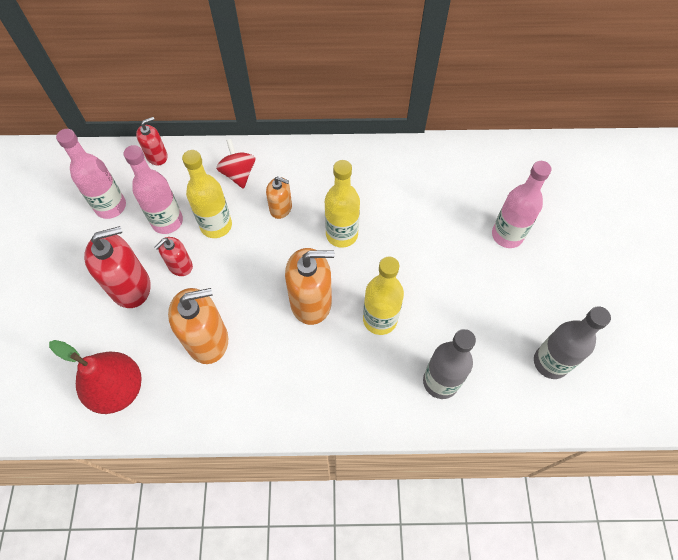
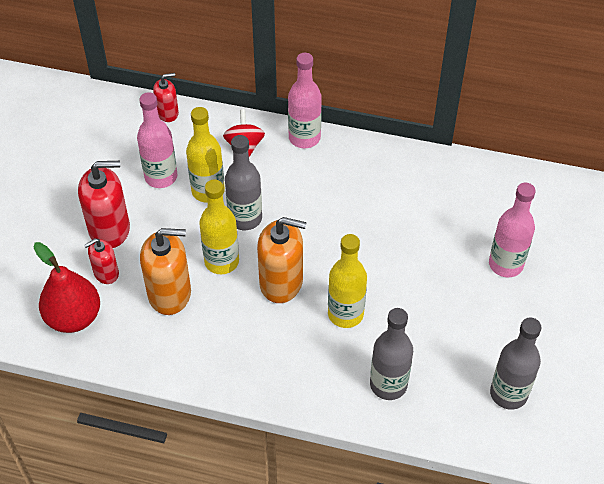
camera: 15 degrees right, 10 degrees down
(111, 206) = (110, 151): pink bottle -> pink bottle (304, 138)
(180, 265) = (162, 220): red soap dispenser -> red soap dispenser (106, 273)
(259, 245) = (245, 218): none -> grey bottle
(281, 208) = (277, 188): orange soap dispenser -> none
(342, 234) = (332, 226): yellow bottle -> yellow bottle (221, 261)

